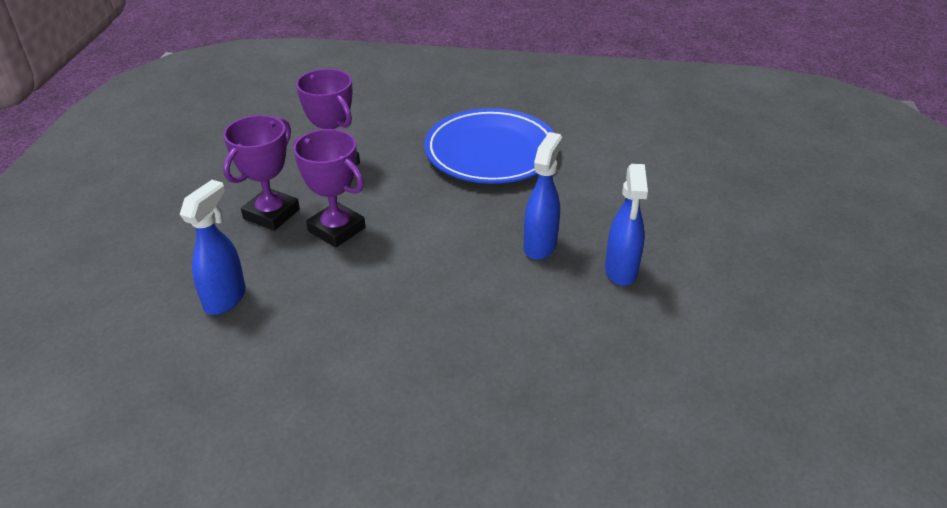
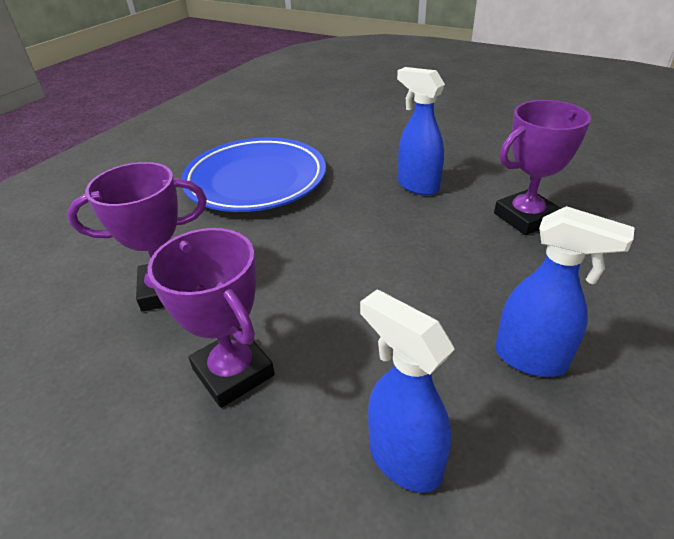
camera: 65 degrees left, 0 degrees up
(336, 229) = (311, 312): purple trophy -> purple trophy (525, 217)
(621, 271) = (469, 159): blue spray bottle -> blue spray bottle (531, 359)

